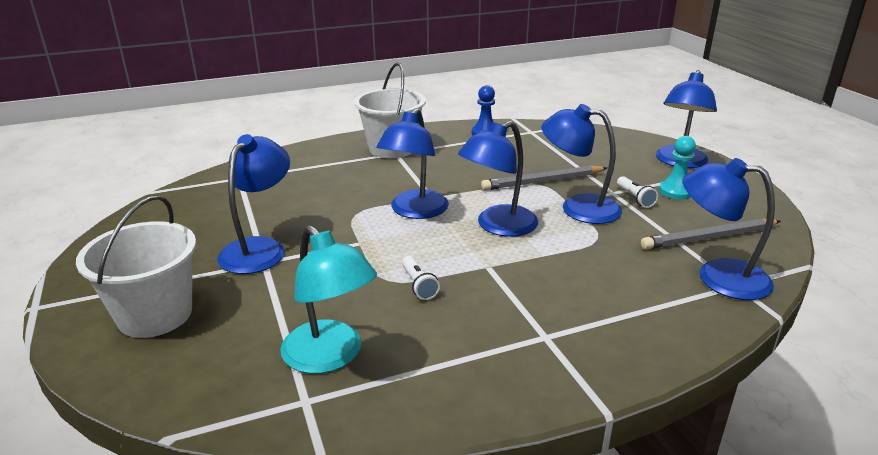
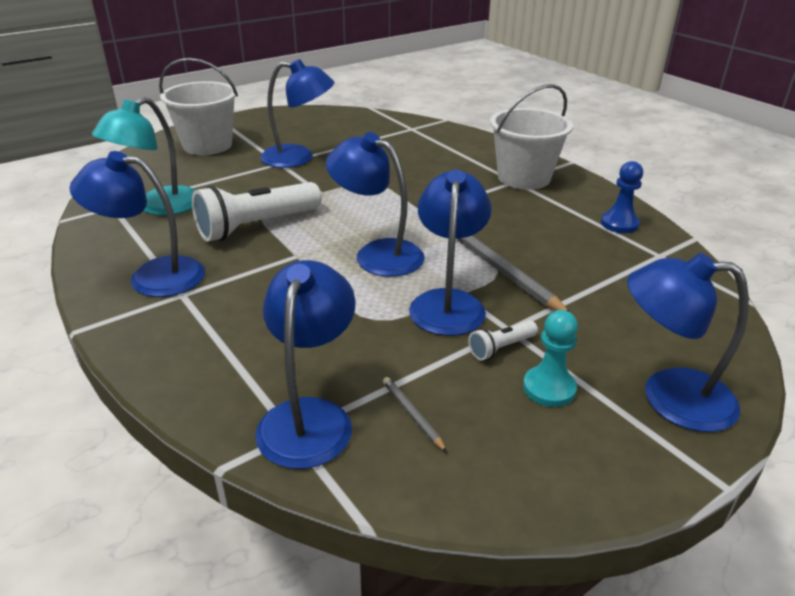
camera: 75 degrees right, 5 degrees up
(415, 211) = (388, 207): blue lamp -> blue lamp (152, 276)
(419, 285) = (257, 226): white flashlight -> white flashlight, size x2.19
(708, 238) = (412, 415): grey pencil -> grey pencil, size x0.49

